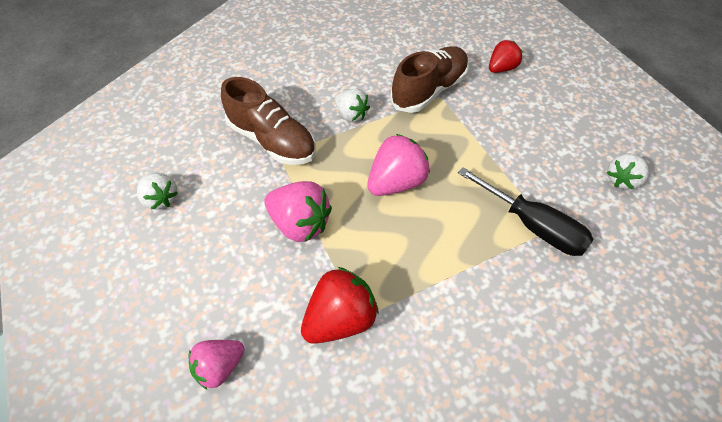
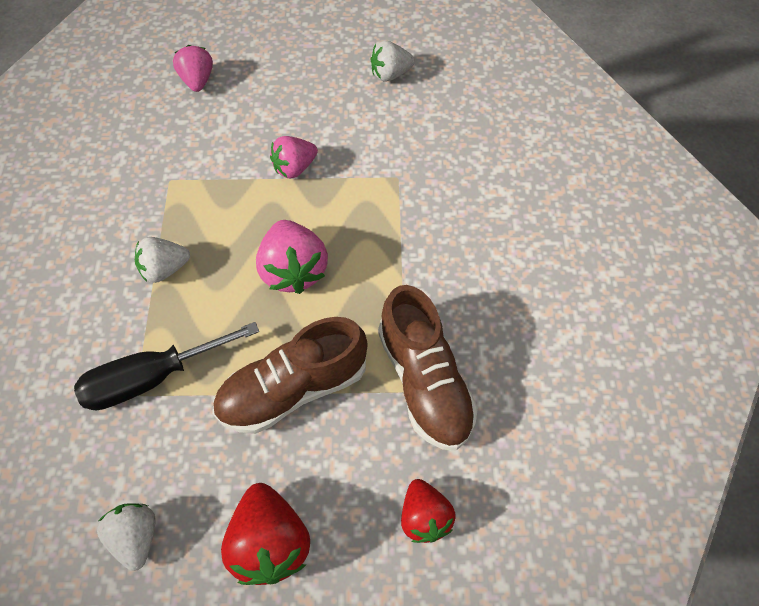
camera: 115 degrees right, 5 degrees up
(272, 141) = (421, 177): brown shoe -> brown shoe (293, 389)
(300, 224) = (294, 168): pink strawberry -> pink strawberry, size x0.65
(340, 318) = (179, 165): red strawberry -> red strawberry (270, 543)
(351, 115) = (424, 269): white strawberry -> white strawberry (165, 269)

